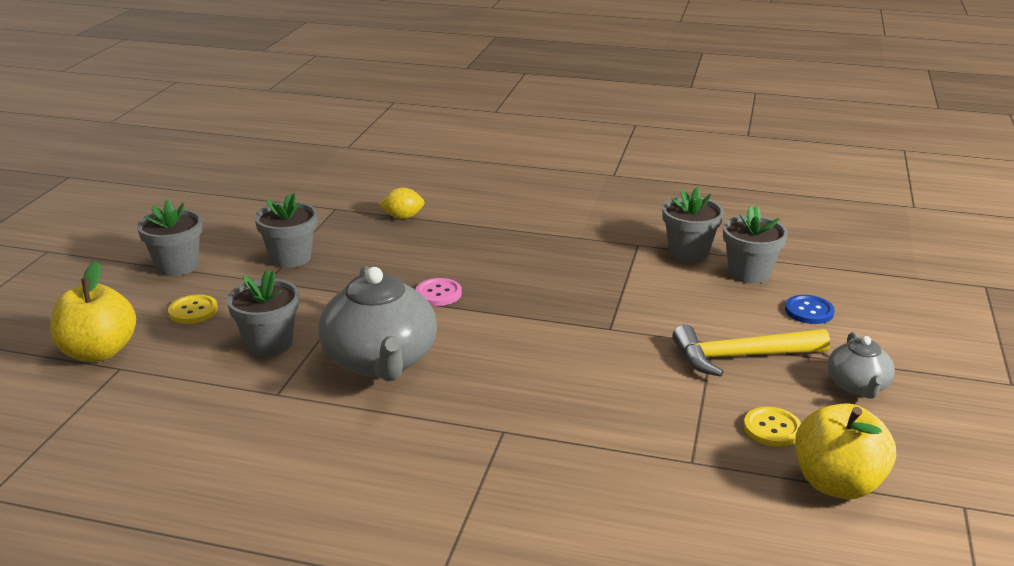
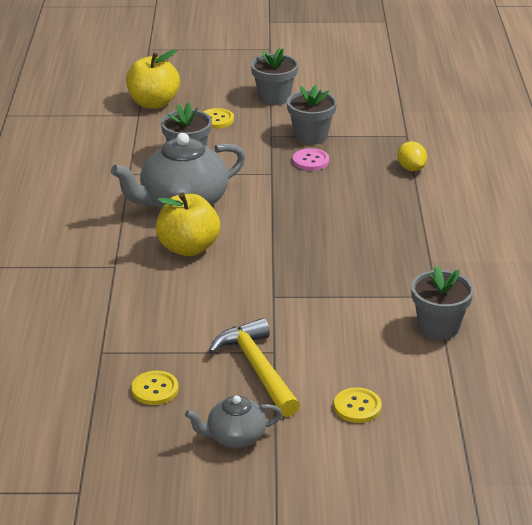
camera: 75 degrees right, 5 degrees up
(438, 294) = (289, 208): pink button -> pink button (310, 161)
(749, 273) = (415, 367): grey flower pot -> none
(809, 311) = (357, 407): blue button -> yellow button
(837, 483) = (92, 424): yellow apple -> yellow apple (188, 248)

